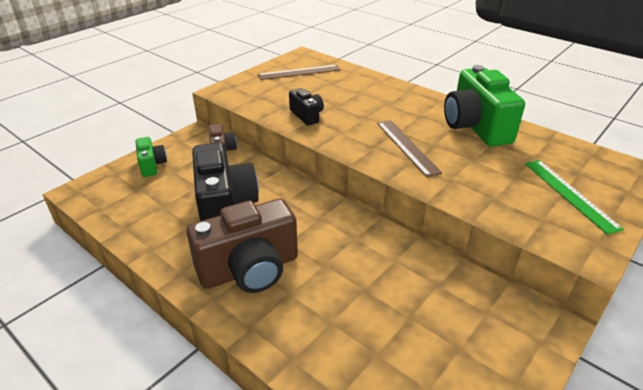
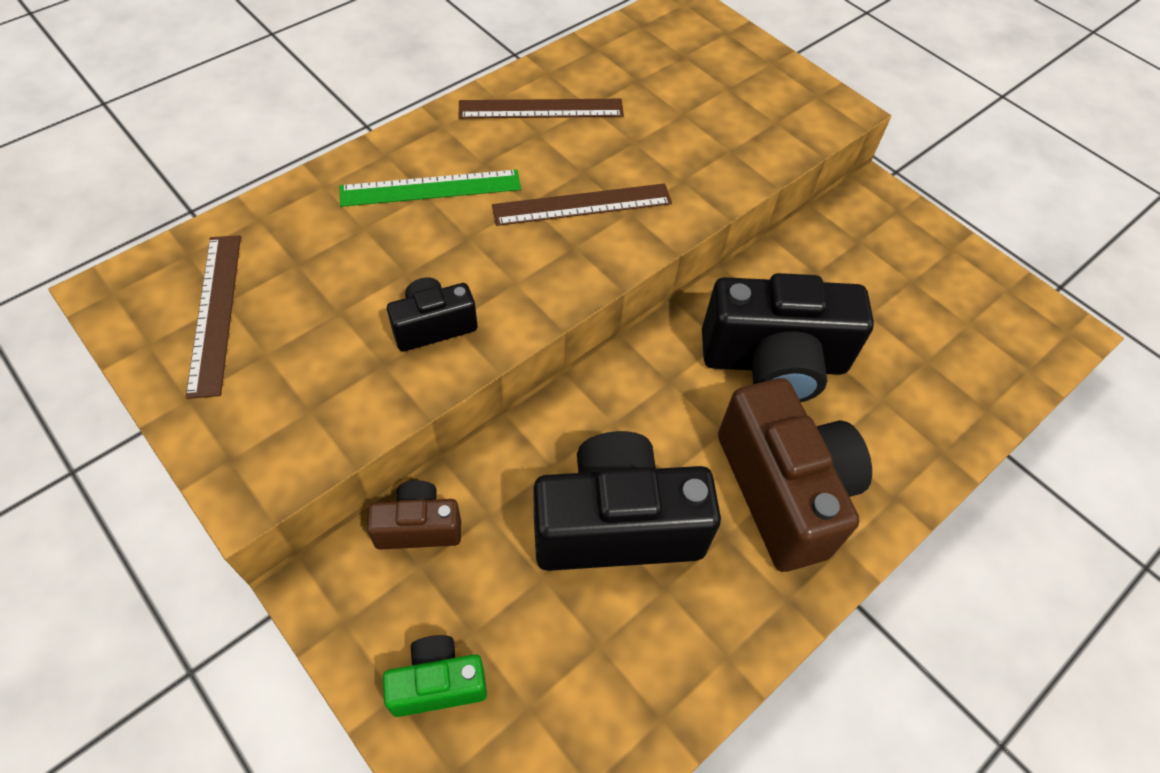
camera: 85 degrees left, 20 degrees up
(346, 263) = (774, 362): none -> black camera
(475, 127) = (541, 109): green camera -> brown ruler
(569, 194) = (726, 80): green ruler -> green ruler (430, 188)

